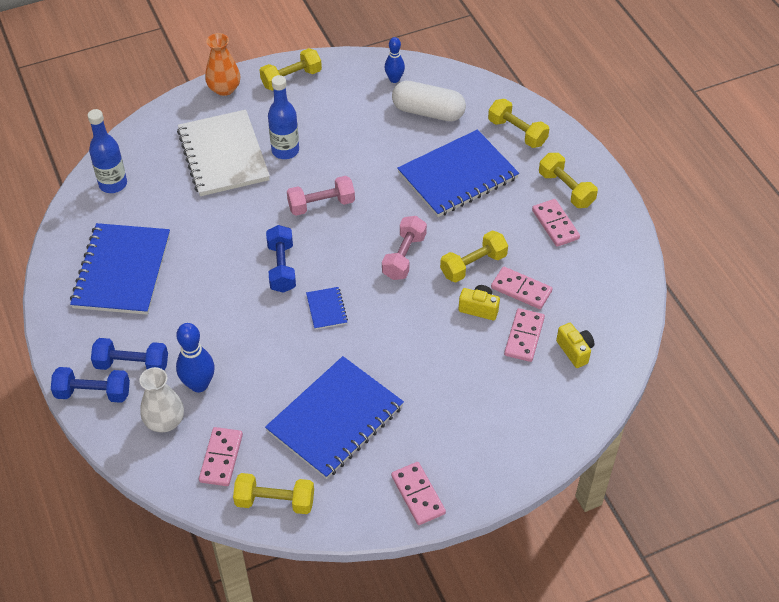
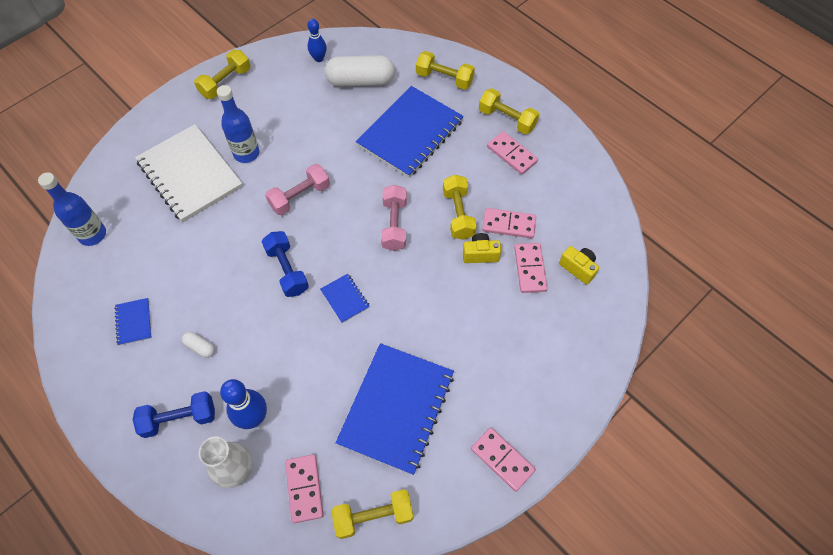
camera: 20 degrees left, 10 degrees up
(93, 393) = (151, 463): blue dumbbell -> none
(122, 271) = (134, 322): blue notebook -> blue notebook, size x0.43
(174, 310) = (200, 347): none -> white capsule
(224, 89) = (166, 109): orange vase -> none
(473, 265) = (458, 214): yellow dumbbell -> yellow dumbbell turned 45 degrees counterclockwise

